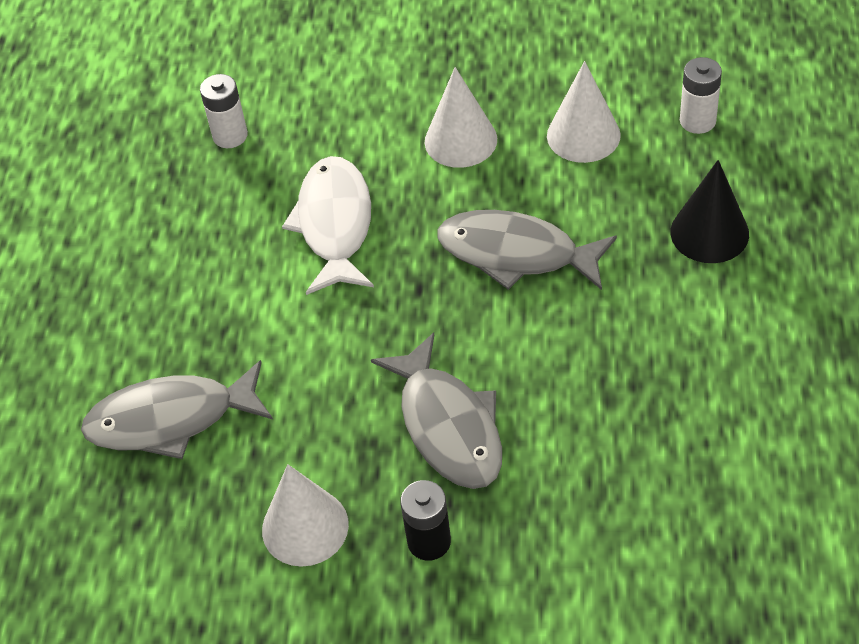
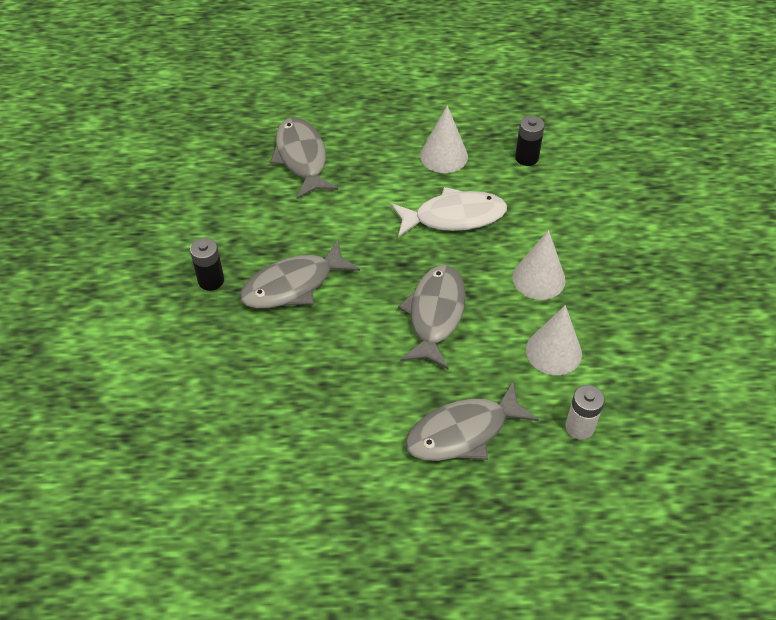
camera: 80 degrees right, 0 degrees up
(230, 136) = (526, 158): white battery -> black battery
(305, 527) = (225, 223): white cone -> white cone (444, 156)
(709, 232) = (463, 432): black cone -> grey fish

